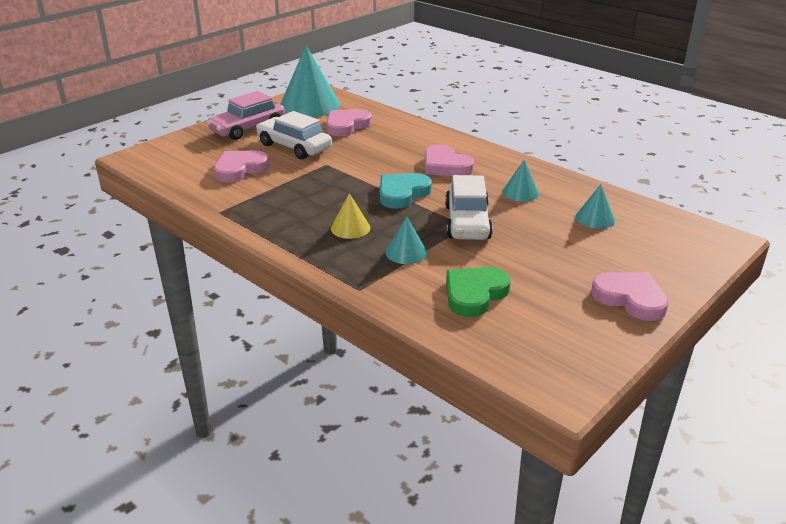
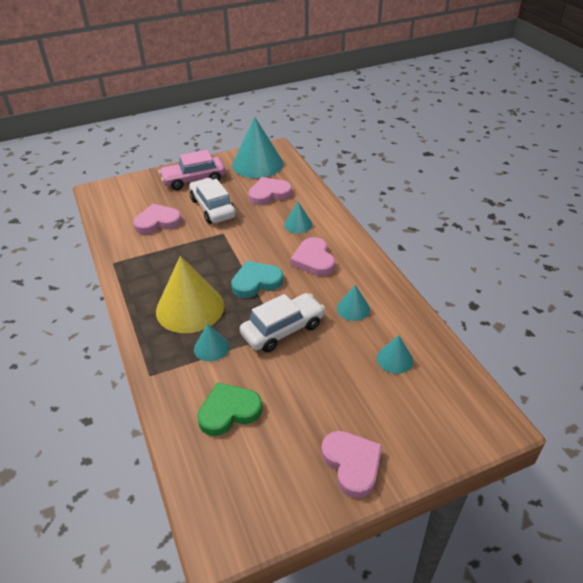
camera: 25 degrees right, 10 degrees up
(350, 228) = (190, 308): yellow cone -> yellow cone, size x2.07
(402, 143) = (298, 224): none -> turquoise cone
(467, 222) = (283, 330): white car -> white car turned 150 degrees counterclockwise

